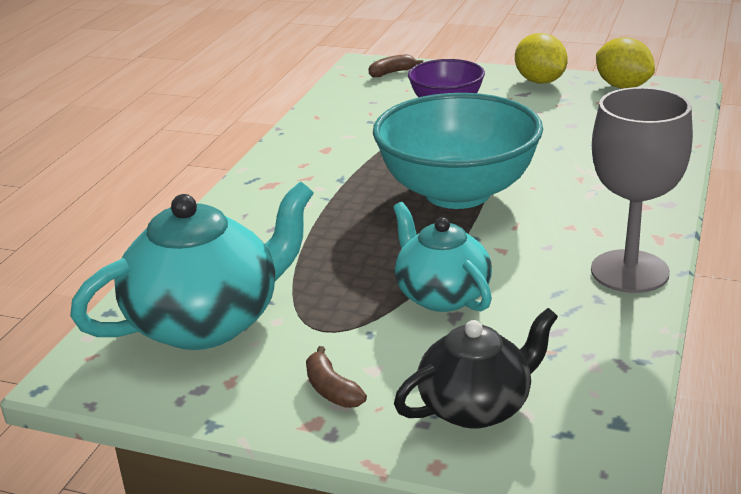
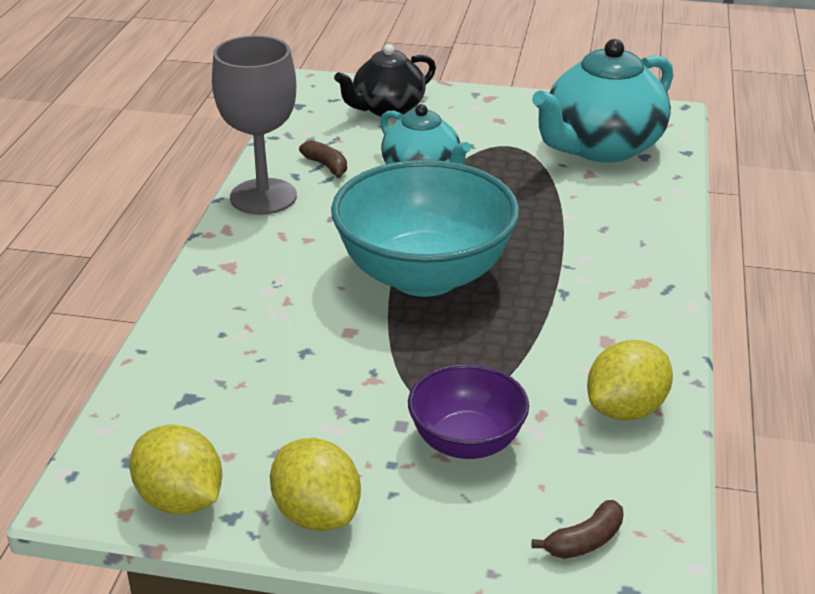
camera: 170 degrees right, 5 degrees up
(332, 390) = (485, 113): brown banana -> brown banana (326, 166)
(336, 116) = (626, 409): none -> yellow lemon

